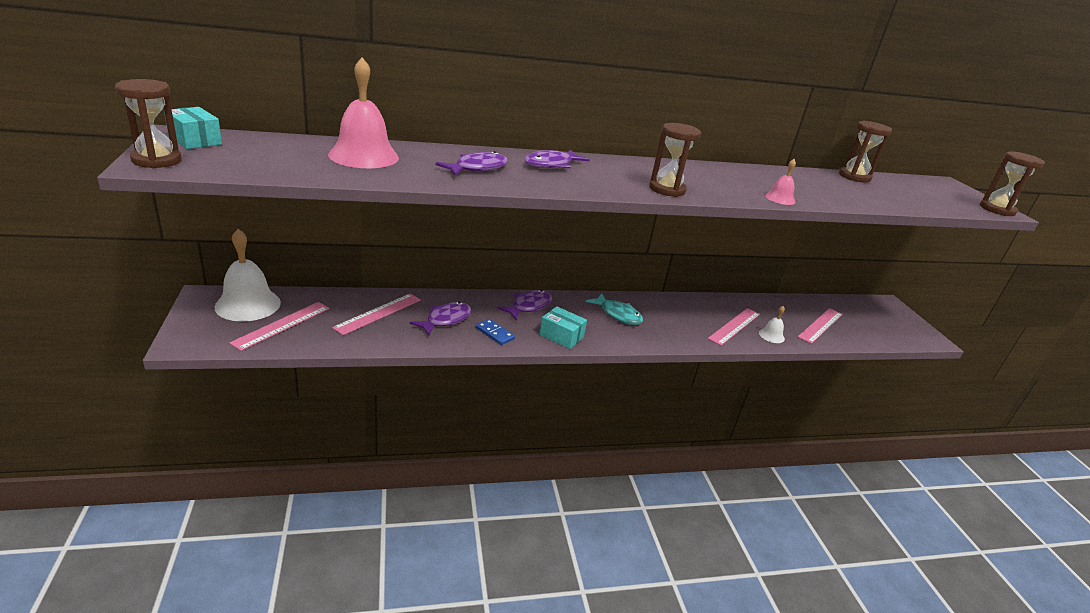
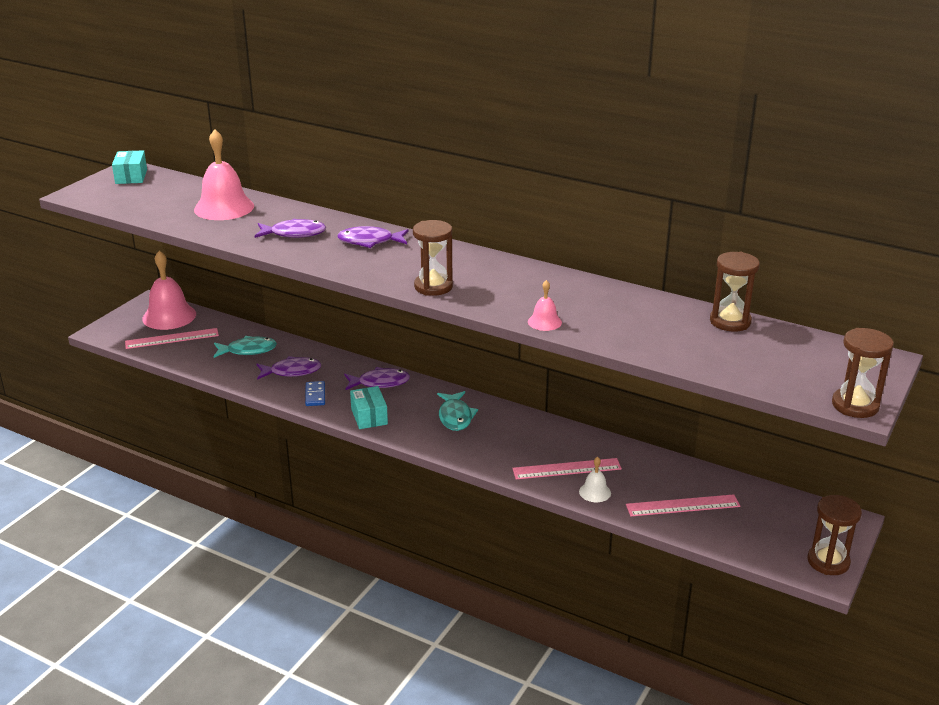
camera: 45 degrees right, 0 degrees up
(157, 160) = (85, 191): brown hourglass -> brown hourglass (828, 562)
(248, 304) = (169, 316): white bell -> pink bell
(378, 313) = (248, 350): pink ruler -> turquoise fish

